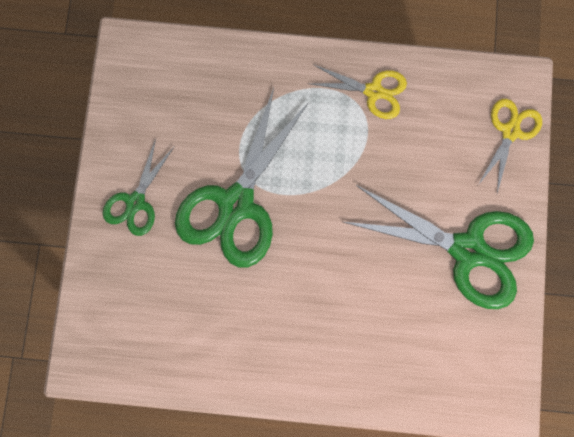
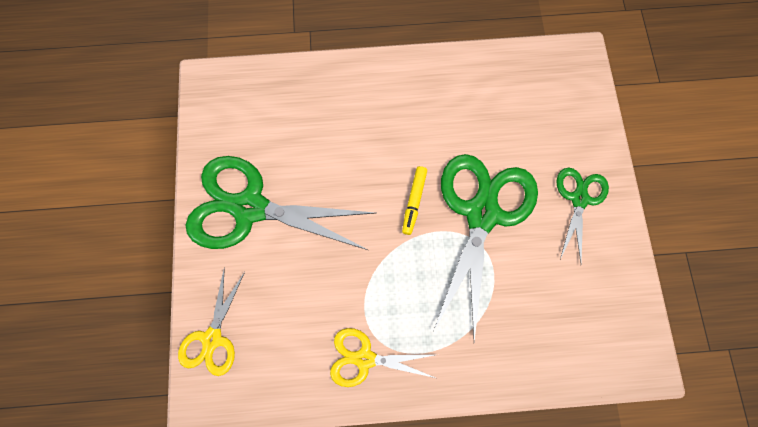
camera: 170 degrees right, 5 degrees down
(301, 228) = (414, 202): none -> yellow marker

